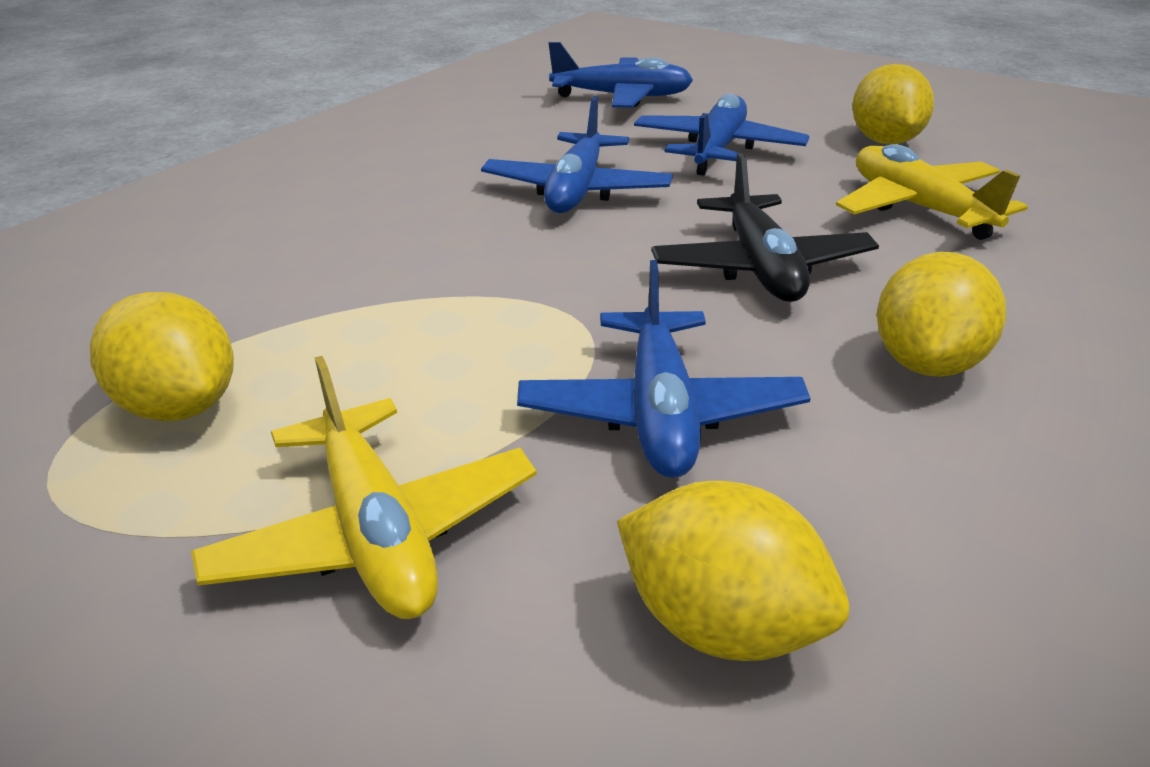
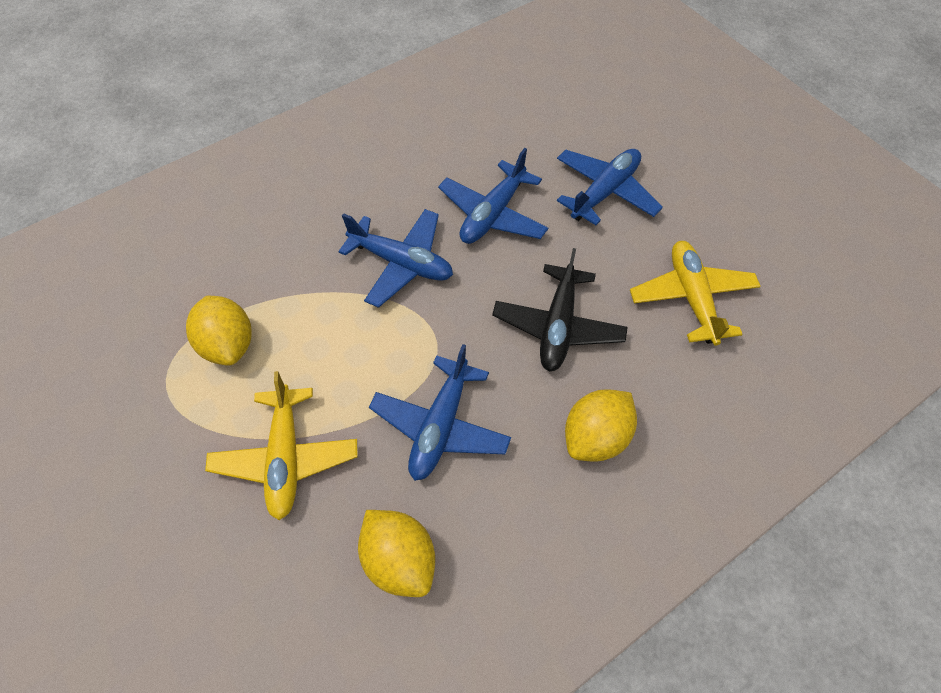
camera: 20 degrees right, 25 degrees up
(622, 97) = (577, 105): blue plane -> blue plane (401, 263)
(885, 141) = (724, 214): yellow lemon -> none

